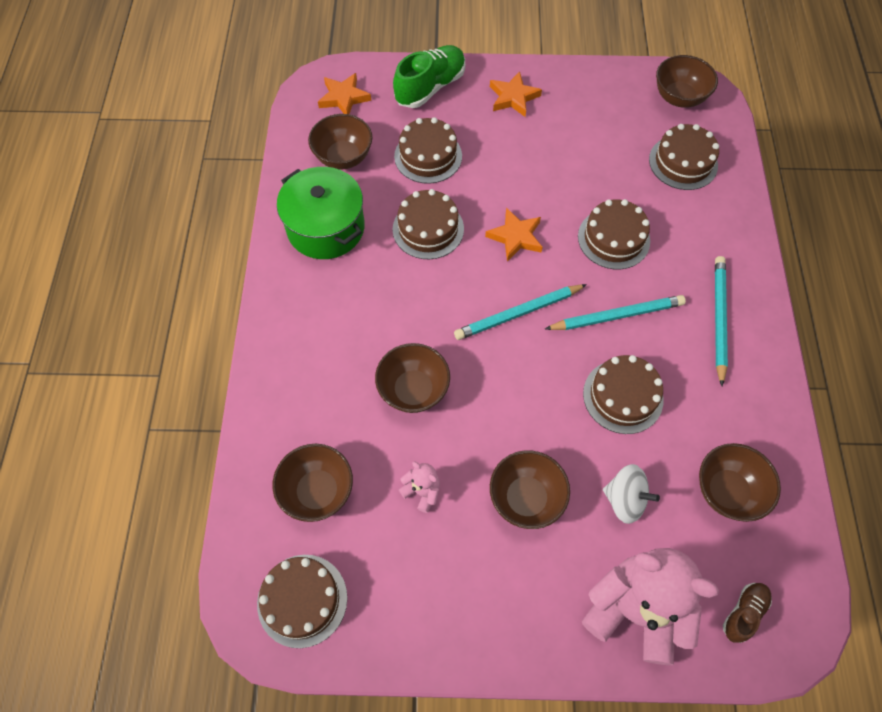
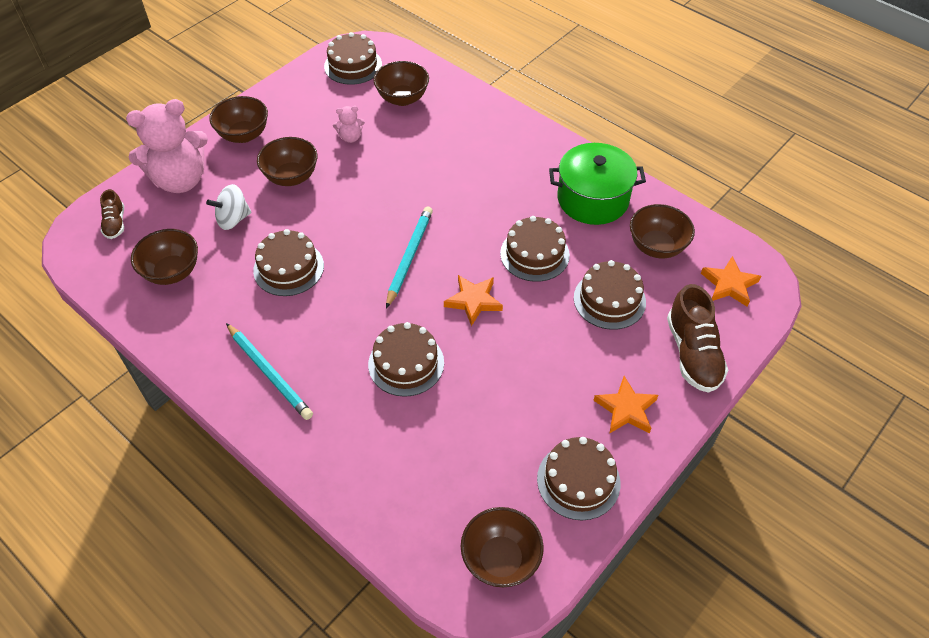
camera: 130 degrees right, 10 degrees down
(413, 390) = (416, 170): brown bowl -> brown bowl (244, 135)
(430, 87) = (693, 353): green shoe -> brown shoe
(617, 316) = (344, 311): turquoise pencil -> none
(683, 162) = (424, 486): brown cake -> brown cake (578, 481)

